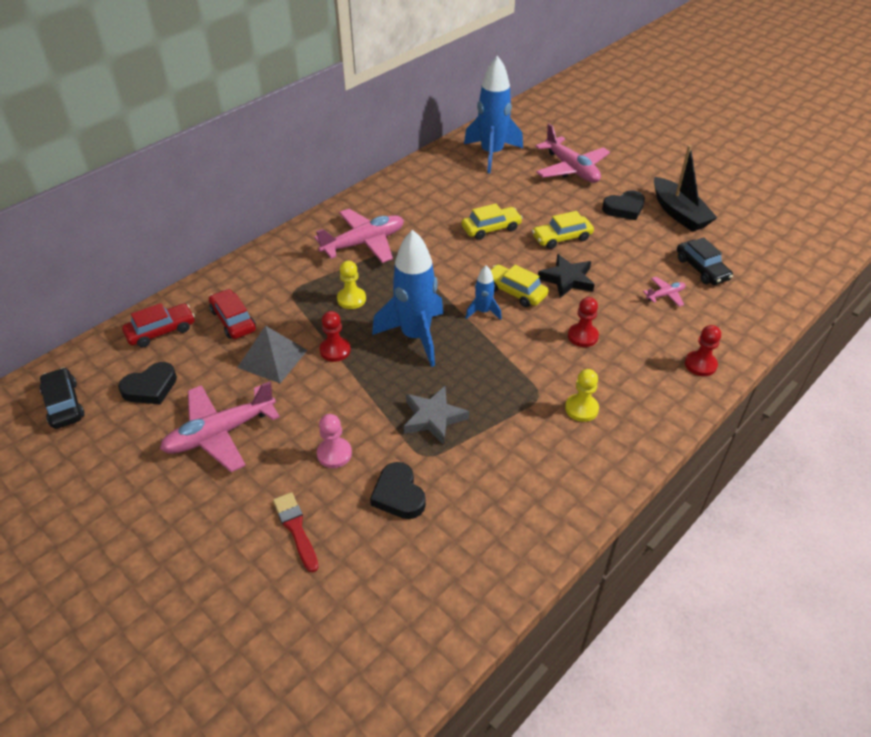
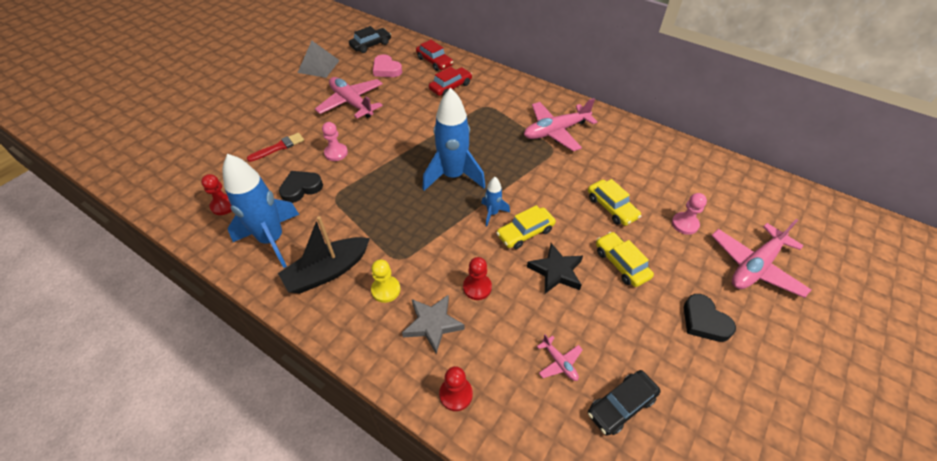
camera: 80 degrees right, 5 degrees up
(150, 387) = (386, 69): black heart -> pink heart
(272, 358) = (418, 110): grey pyramid -> grey pyramid (318, 66)
(335, 350) = (430, 137): red pawn -> red pawn (224, 205)
(351, 299) = (486, 136): yellow pawn -> none
(364, 243) = (555, 131): pink plane -> pink plane turned 105 degrees clockwise
(433, 418) = (370, 197): grey star -> grey star (432, 324)
(492, 154) = (738, 196): blue rocket -> blue rocket (272, 240)
(515, 292) = (525, 232): yellow car -> yellow car turned 150 degrees counterclockwise
(520, 191) = (685, 224): none -> pink pawn
(679, 213) = (726, 383): black boat -> black boat (328, 271)

